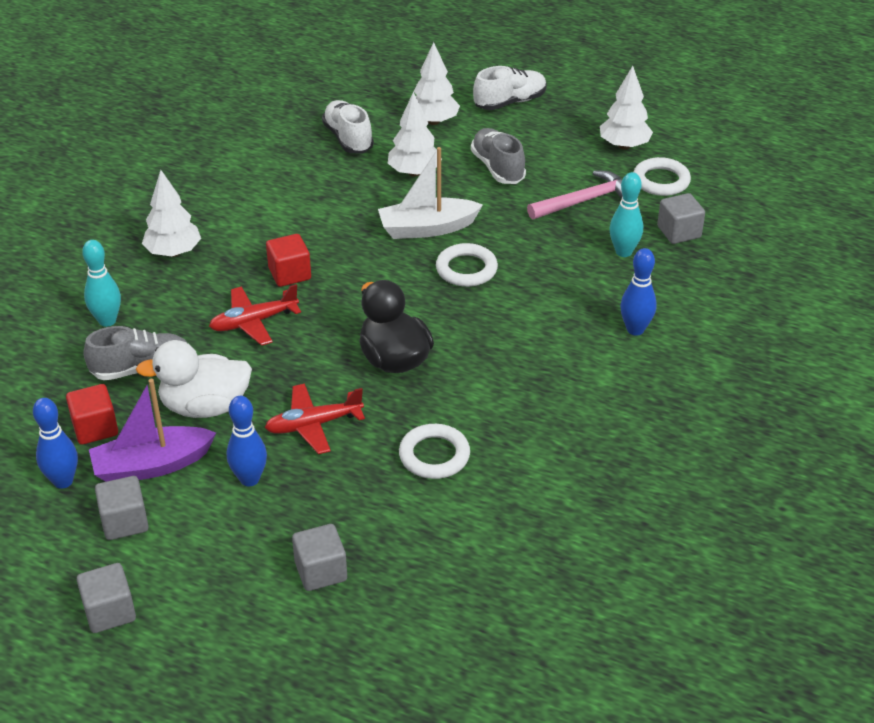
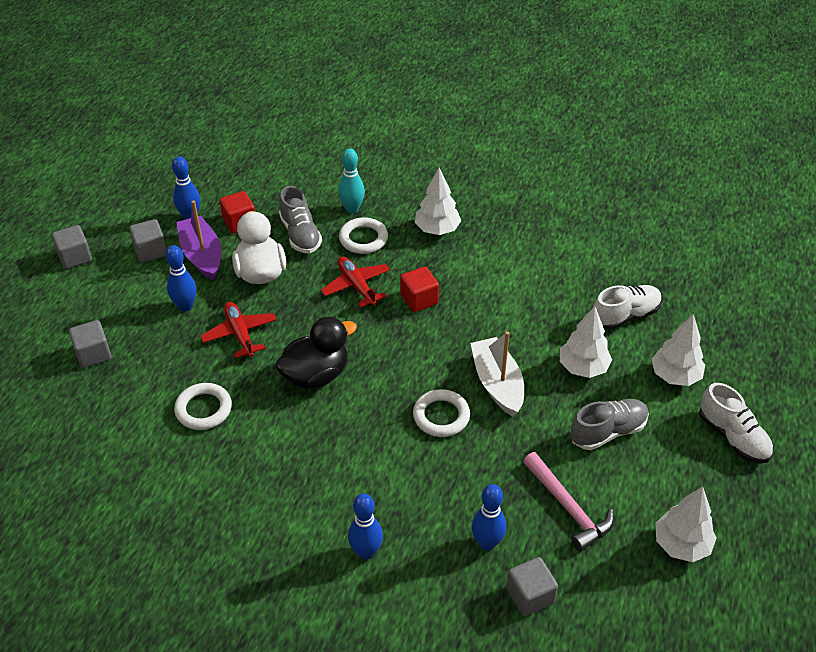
camera: 85 degrees right, 5 degrees up
(623, 252) = (487, 543): turquoise bowling pin -> blue bowling pin
(661, 181) = (622, 580): white ring -> white ring (363, 239)

